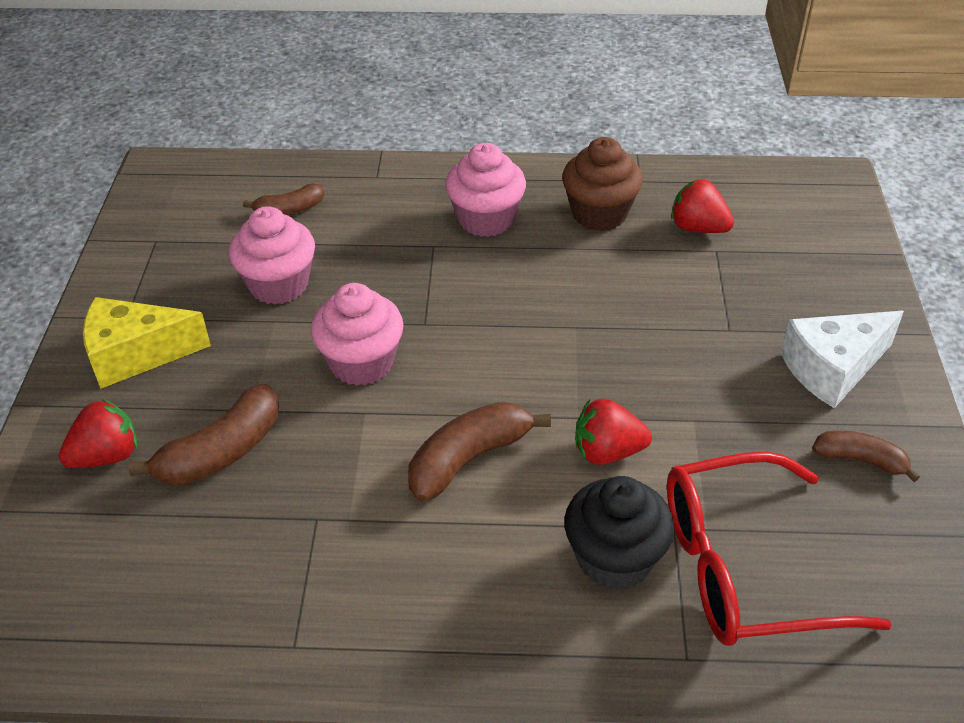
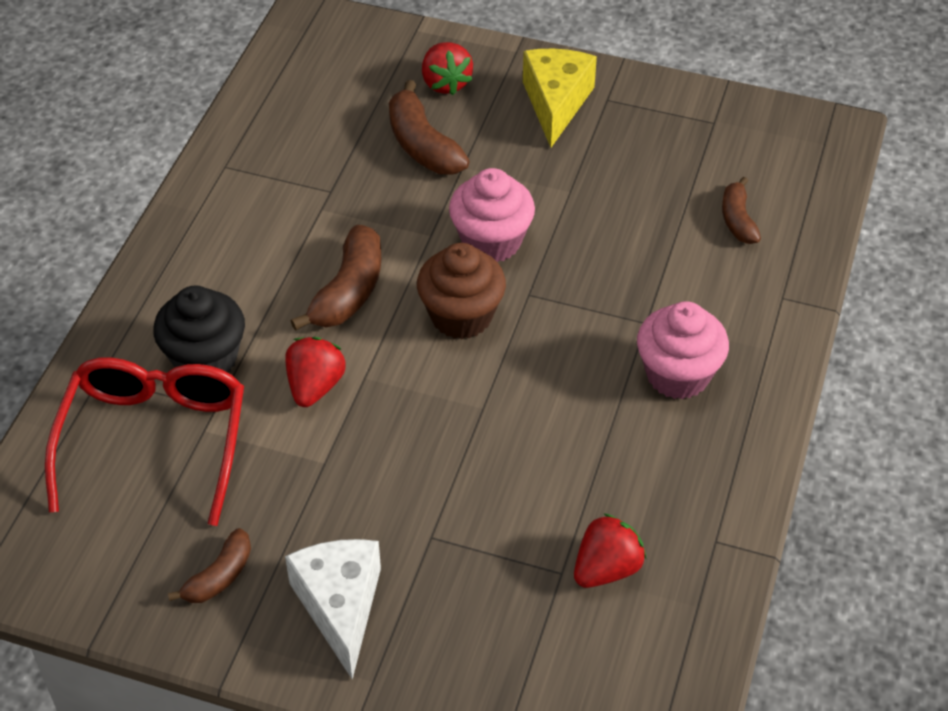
camera: 105 degrees right, 5 degrees up
(279, 285) = (619, 199): pink cupcake -> none
(469, 459) = (348, 291): brown banana -> brown banana turned 45 degrees clockwise
(599, 214) = (660, 480): brown cupcake -> brown cupcake (461, 316)

